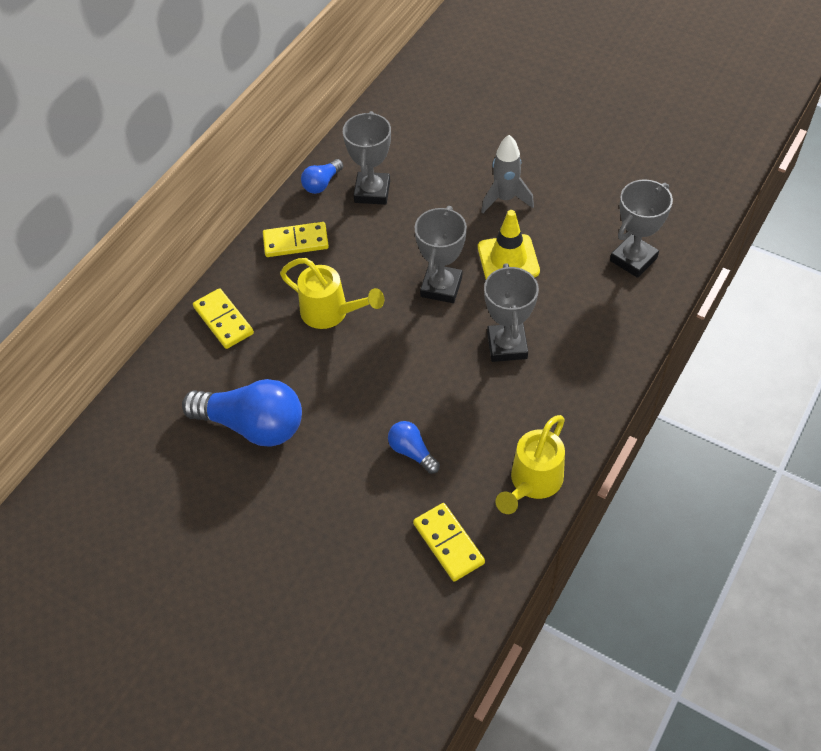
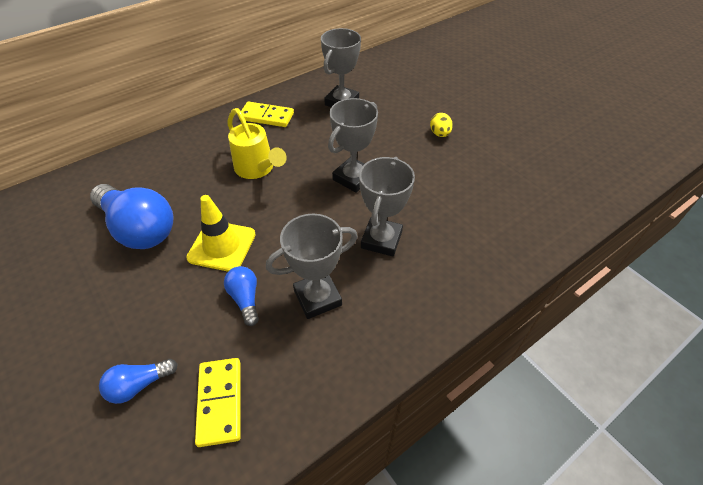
camera: 20 degrees right, 5 degrees down
(223, 320) = (179, 149): yellow domino -> none
(322, 184) = (310, 88): blue light bulb -> blue light bulb (139, 385)
(505, 199) = (440, 134): grey rocket -> yellow egg
(508, 259) = (419, 175): yellow traffic cone -> yellow traffic cone (222, 246)
(532, 483) = (335, 374): yellow watering can -> none
(633, 259) = (529, 208): grey trophy -> grey trophy (317, 297)

